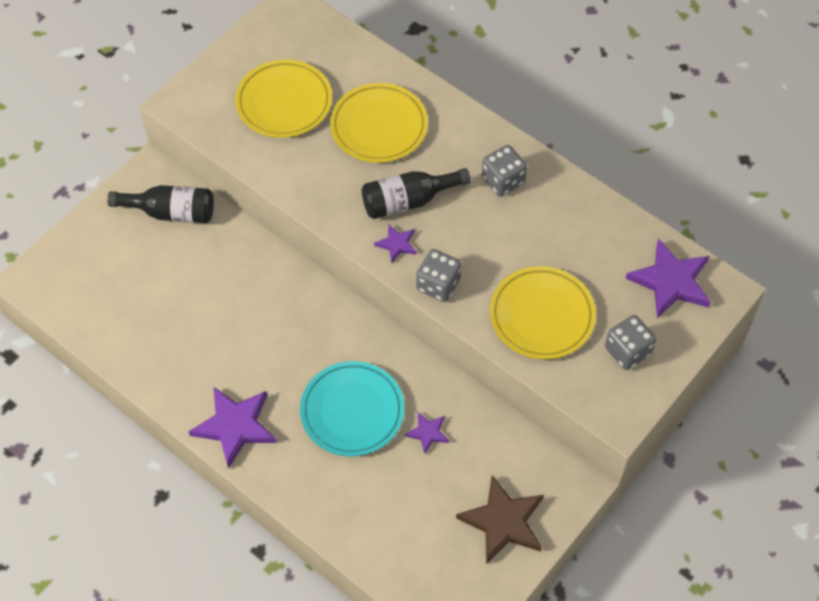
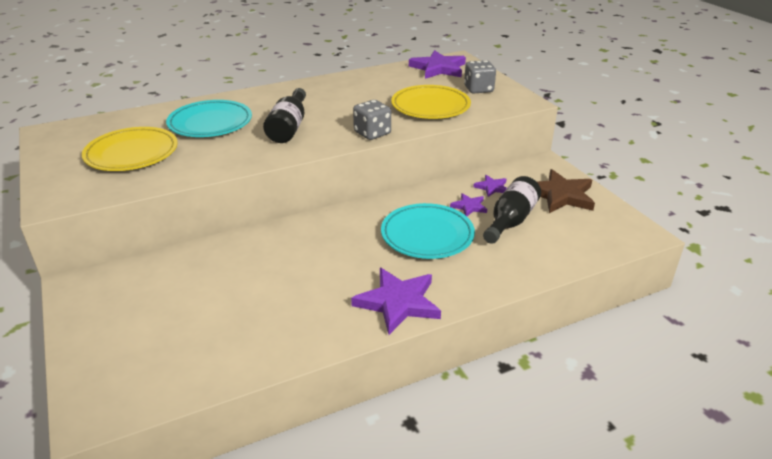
camera: 65 degrees left, 25 degrees down
(171, 212) = (135, 282): black bottle -> black bottle (510, 221)
(379, 126) = (210, 123): yellow plate -> turquoise plate
(396, 244) = (321, 140): purple star -> purple star (492, 187)
(503, 181) = (311, 95): grey dice -> none

